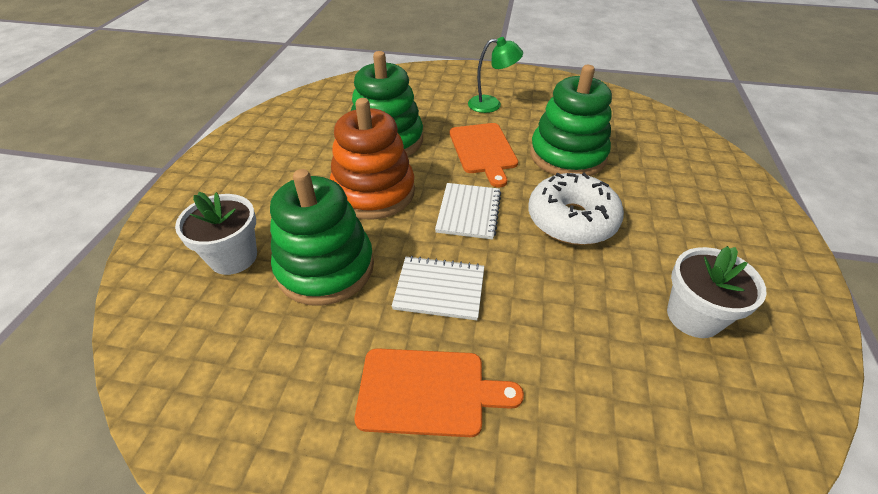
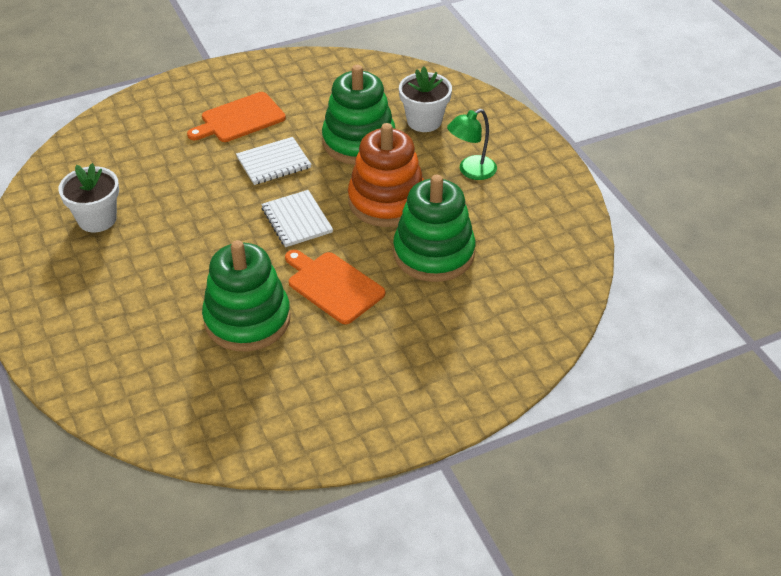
camera: 145 degrees right, 0 degrees up
(491, 104) = (376, 357): green lamp -> green lamp (471, 171)
(571, 220) = (210, 251): white donut -> none

